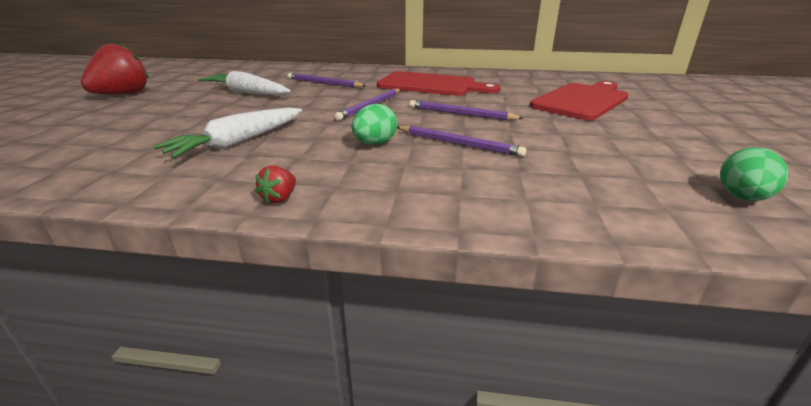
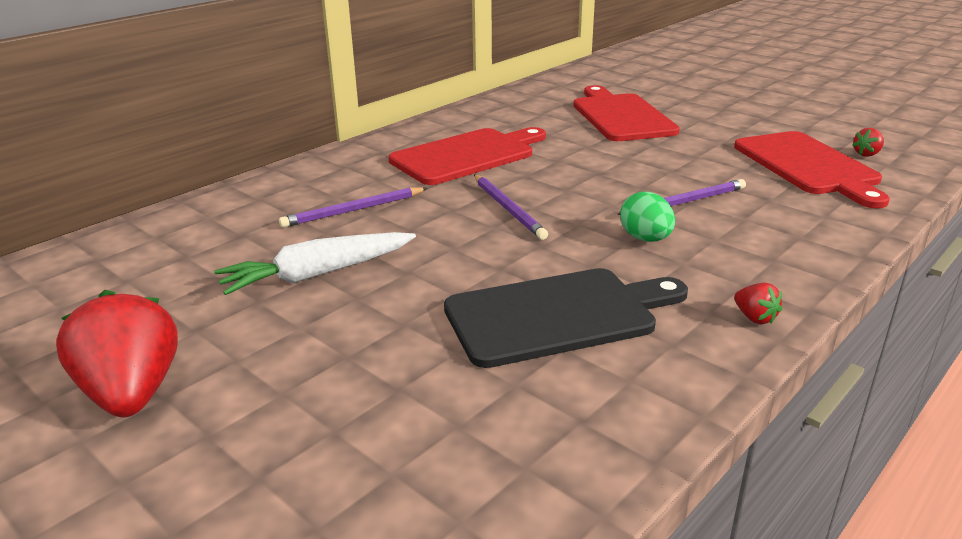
camera: 55 degrees left, 0 degrees up
(238, 142) = (558, 315): white carrot -> black cutting board
(461, 114) = (597, 175): purple pencil -> none
(635, 174) = (808, 166): none -> red cutting board
(742, 198) = (867, 154): green egg -> red strawberry

